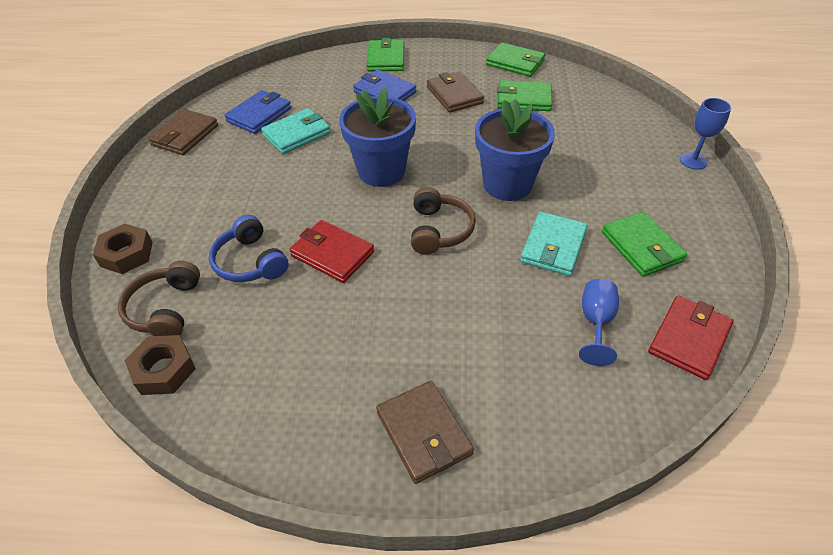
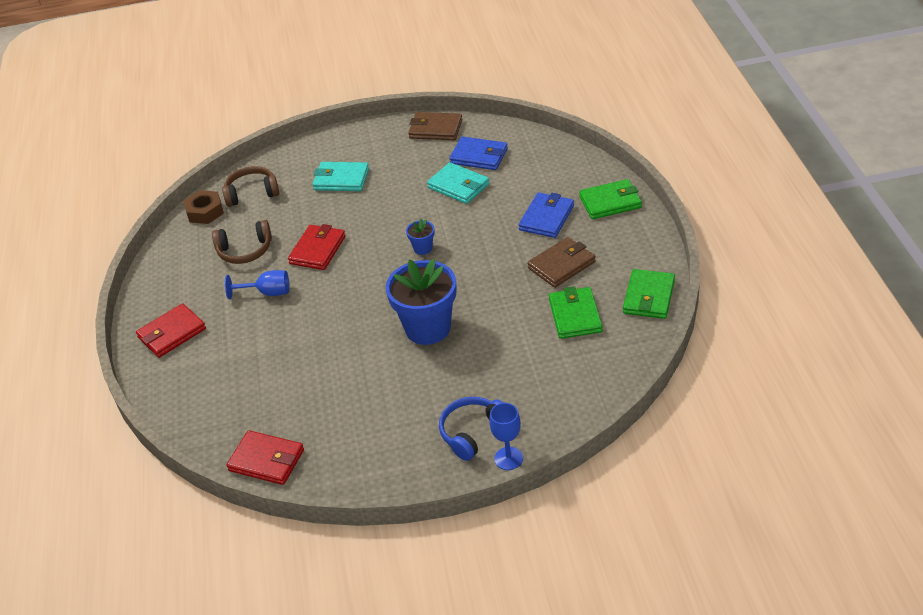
camera: 80 degrees right, 5 degrees down
(127, 254) = (296, 157): brown nut -> none
(250, 262) = (301, 214): blue headphones -> blue headphones (473, 432)
(381, 171) = (423, 248): blue flower pot -> blue flower pot, size x0.44
(423, 433) = (172, 333): brown wallet -> red wallet
(439, 230) = (357, 299): brown headphones -> brown headphones (245, 250)
(553, 246) = (353, 369): turquoise wallet -> turquoise wallet (341, 179)
(596, 322) = (275, 404): blue goblet -> blue goblet (267, 293)
(641, 247) = (366, 425): green wallet -> none

